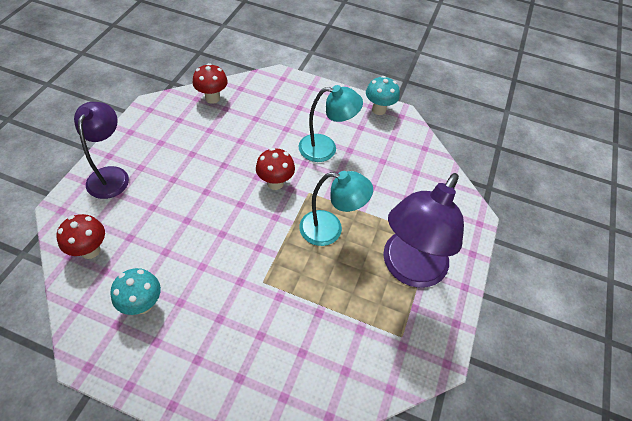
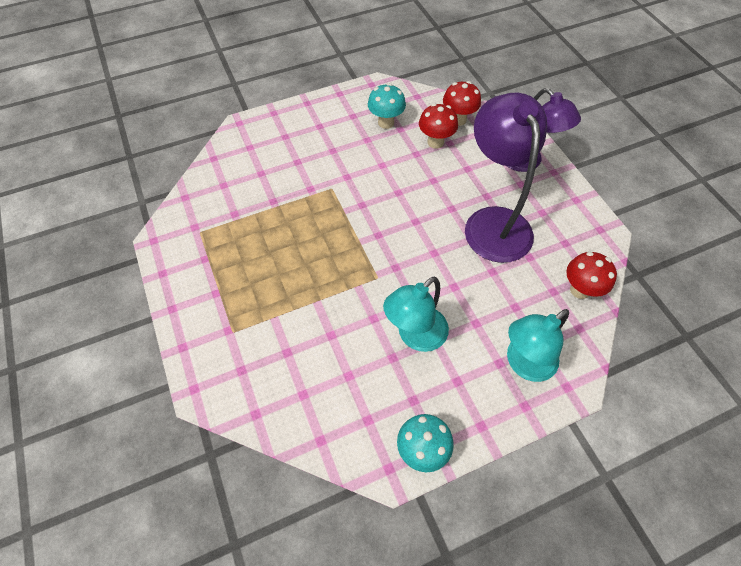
camera: 140 degrees right, 5 degrees up
(275, 183) = (413, 260): red mushroom -> red mushroom (435, 142)
(330, 229) = (325, 261): turquoise lamp -> turquoise lamp (524, 364)
(408, 269) = (231, 283): purple lamp -> purple lamp (493, 222)

